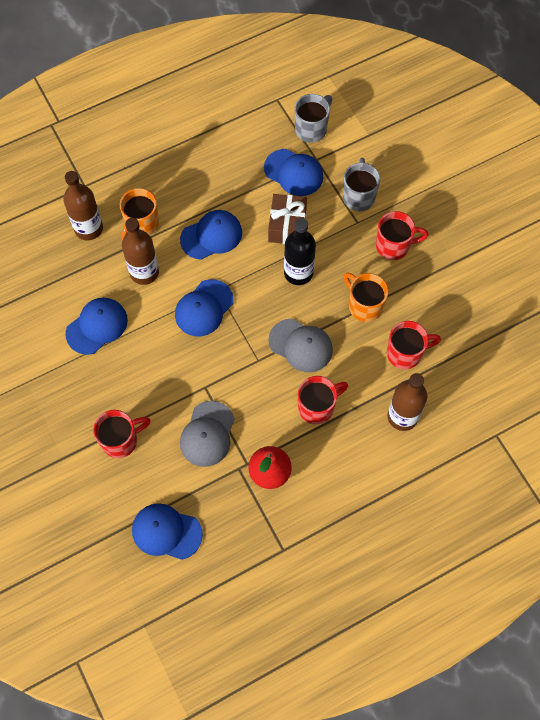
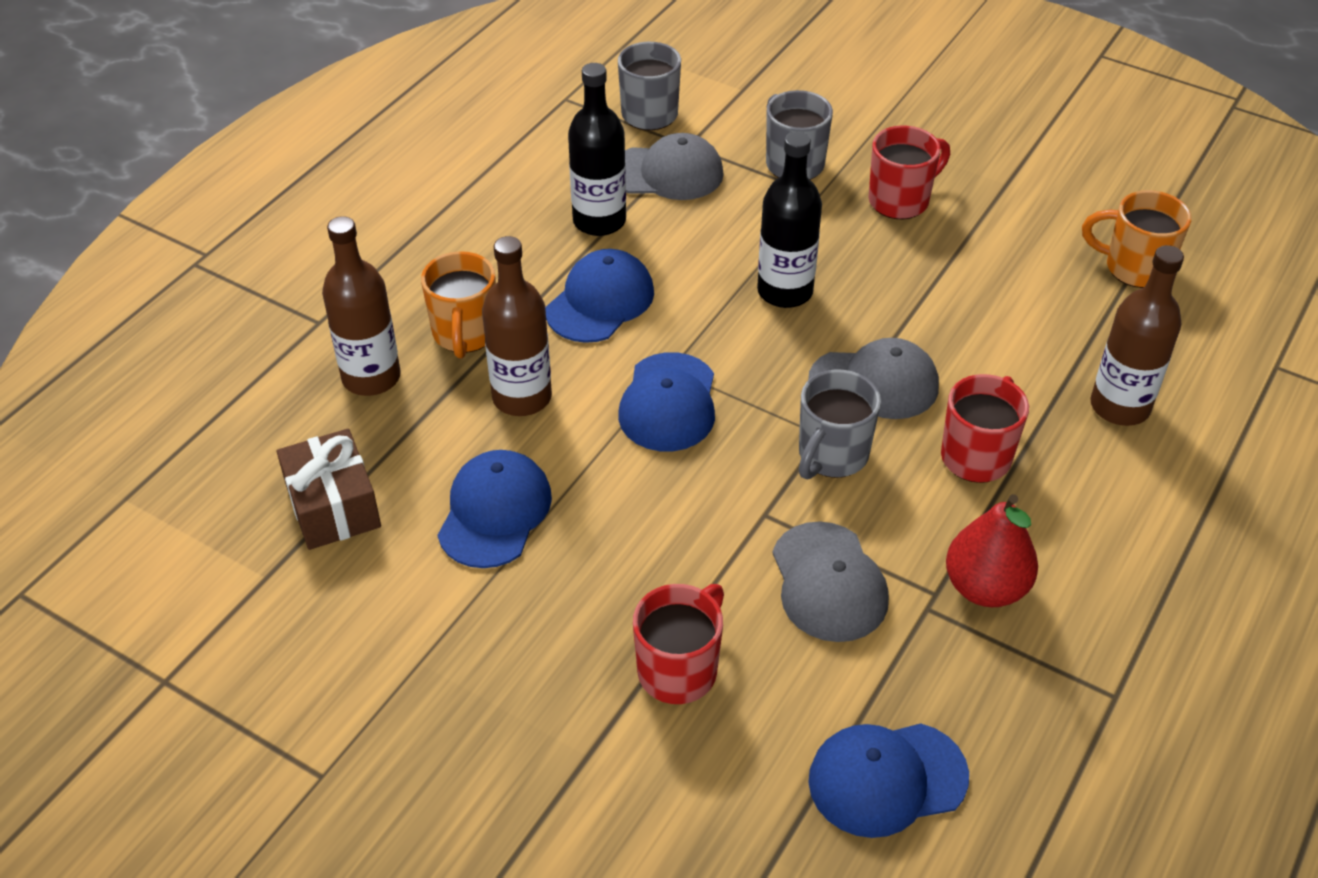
camera: 30 degrees left, 20 degrees down
(242, 187) = (599, 221): none -> black bottle
(254, 373) = (831, 455): none -> grey mug
(287, 226) = (714, 240): brown gift -> brown gift (333, 506)
(294, 173) = (667, 173): blue cap -> grey cap
(364, 306) = (925, 290): orange mug -> orange mug (1134, 268)
(405, 353) = (1044, 323): red mug -> none

